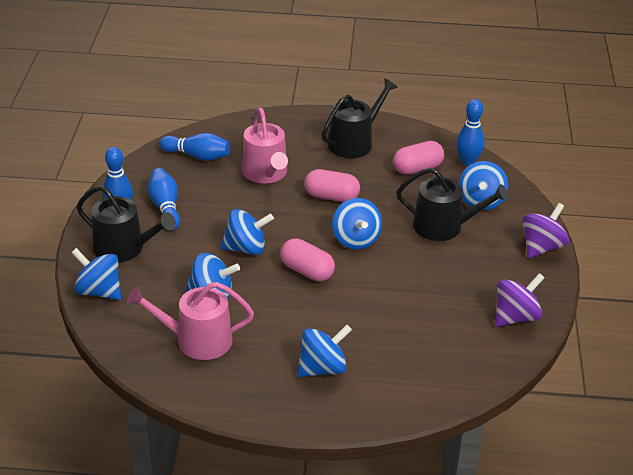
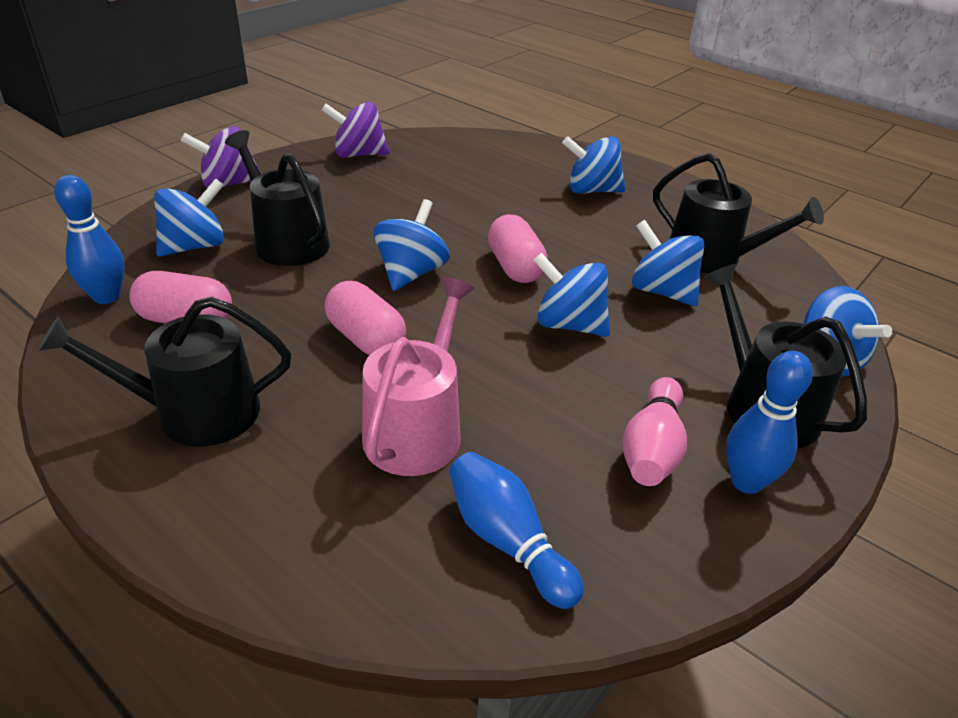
camera: 145 degrees left, 0 degrees up
(165, 207) = (652, 449): blue bowling pin -> pink bowling pin
(197, 340) = (712, 257): pink watering can -> black watering can

